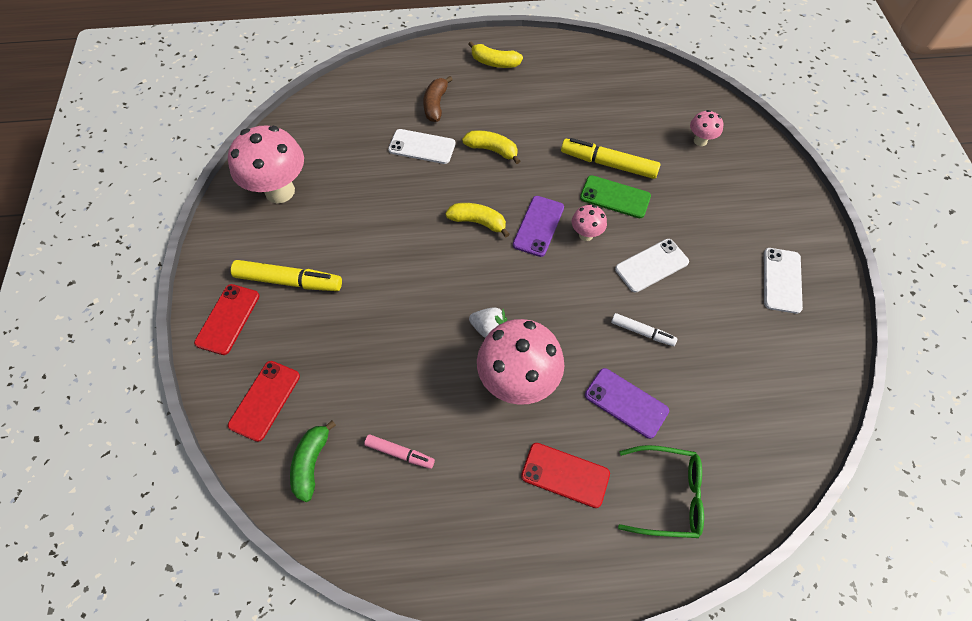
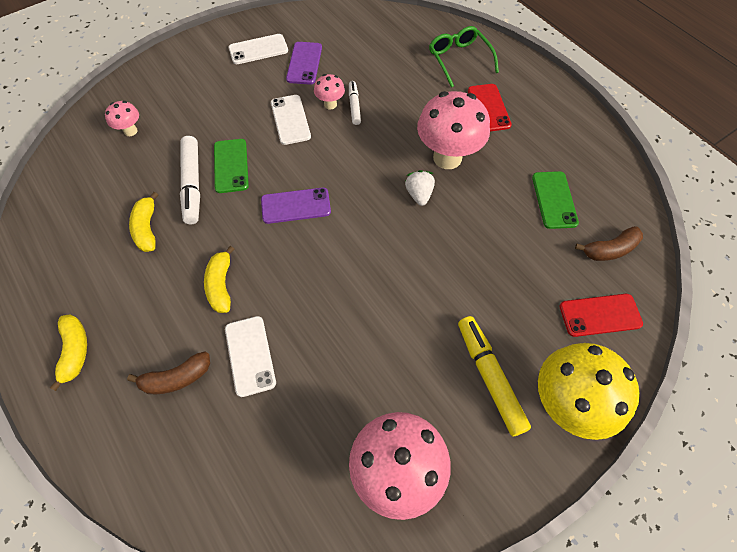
camera: 120 degrees left, 0 degrees up
(228, 319) = (566, 405): red phone -> yellow mushroom
(311, 463) = (610, 249): green banana -> brown banana
(400, 453) = (554, 200): pink marker -> green phone
(478, 222) = (319, 253): yellow banana -> yellow banana (147, 229)
(586, 235) = (285, 170): pink mushroom -> pink mushroom (330, 104)
(608, 164) = (192, 184): yellow marker -> white marker
(626, 403) = (415, 96): purple phone -> purple phone (304, 63)
(651, 265) = (290, 120): white phone -> white phone turned 45 degrees clockwise

